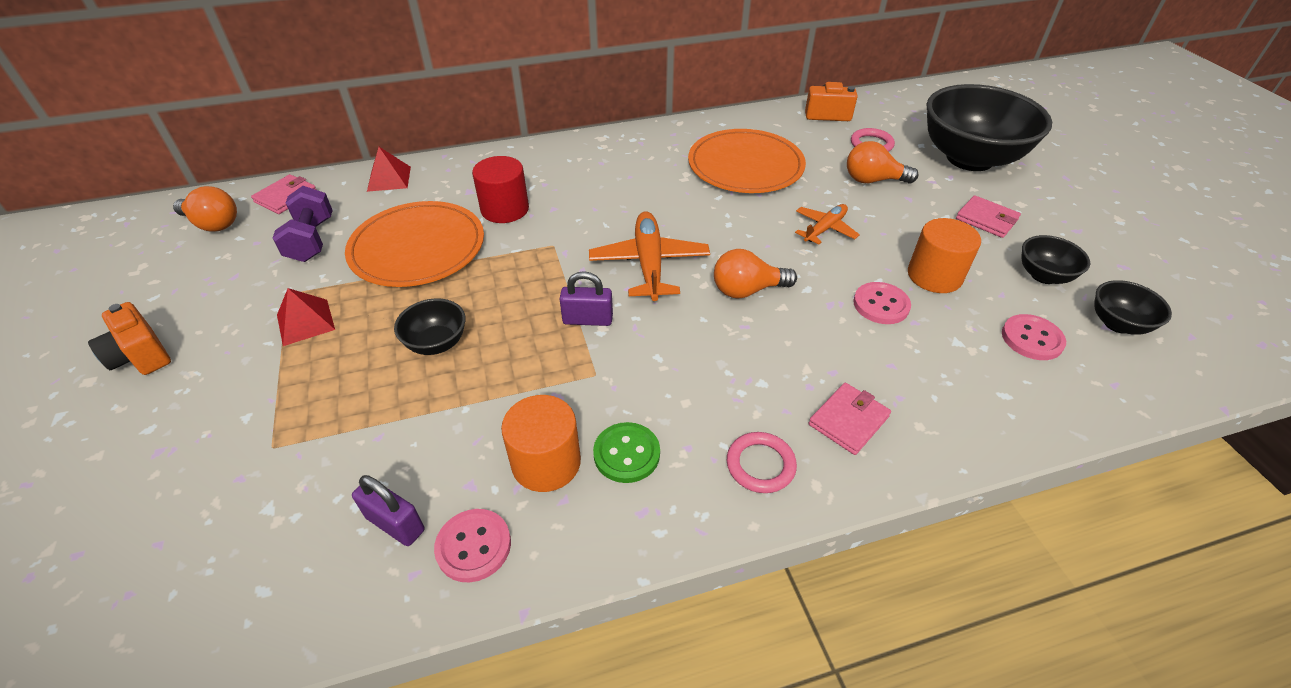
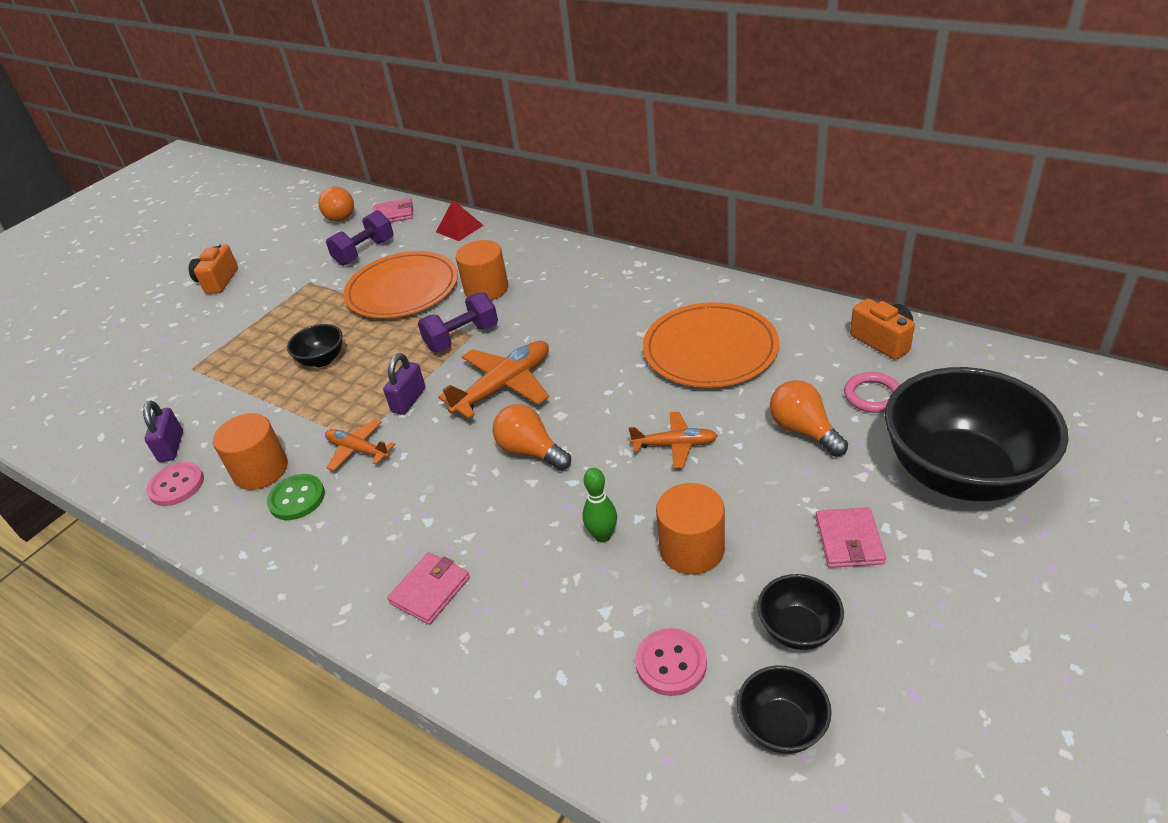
camera: 55 degrees right, 5 degrees down
(305, 322) = (293, 305): red pyramid -> none
(505, 209) = (486, 289): red cylinder -> orange cylinder
(549, 252) = (462, 338): none -> purple dumbbell
(587, 319) = (409, 400): purple padlock -> purple padlock turned 60 degrees clockwise
(612, 381) = (358, 450): none -> orange plane
(760, 465) = (340, 567): pink ring -> none
(848, 420) = (430, 590): pink wallet -> pink wallet turned 60 degrees counterclockwise
(881, 305) = (602, 536): pink button -> green bowling pin

